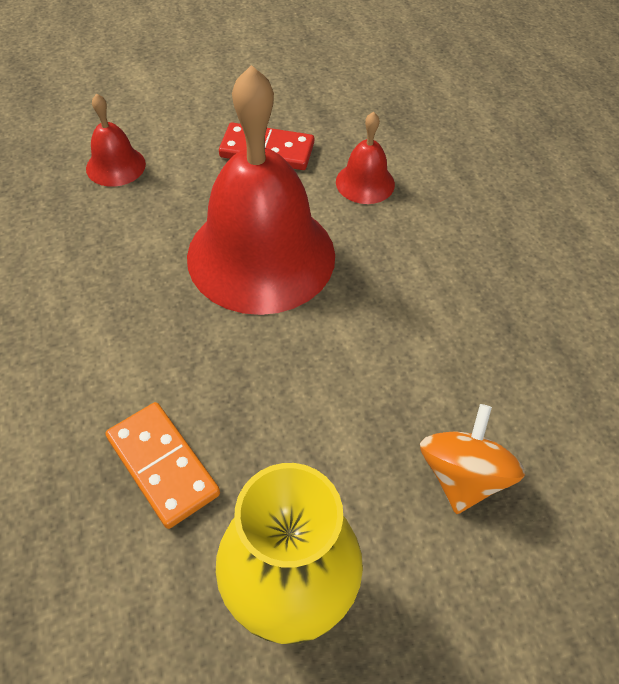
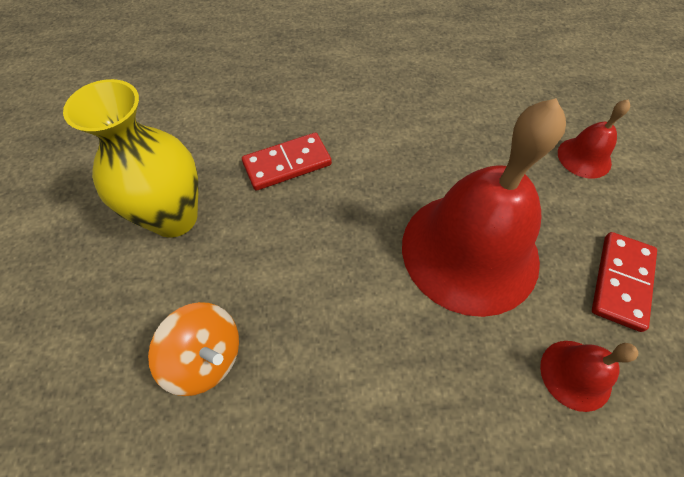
camera: 105 degrees right, 5 degrees up
(163, 465) = (287, 164): orange domino -> red domino

